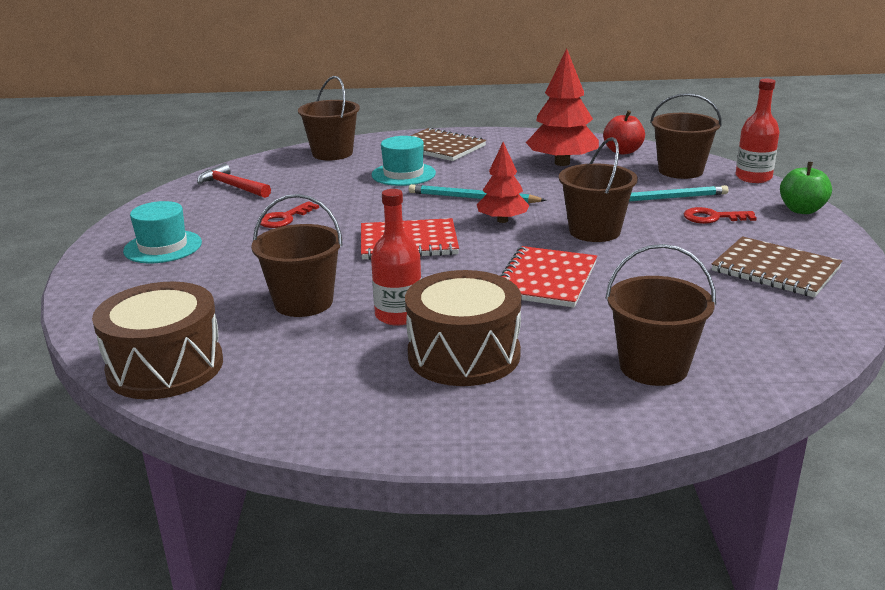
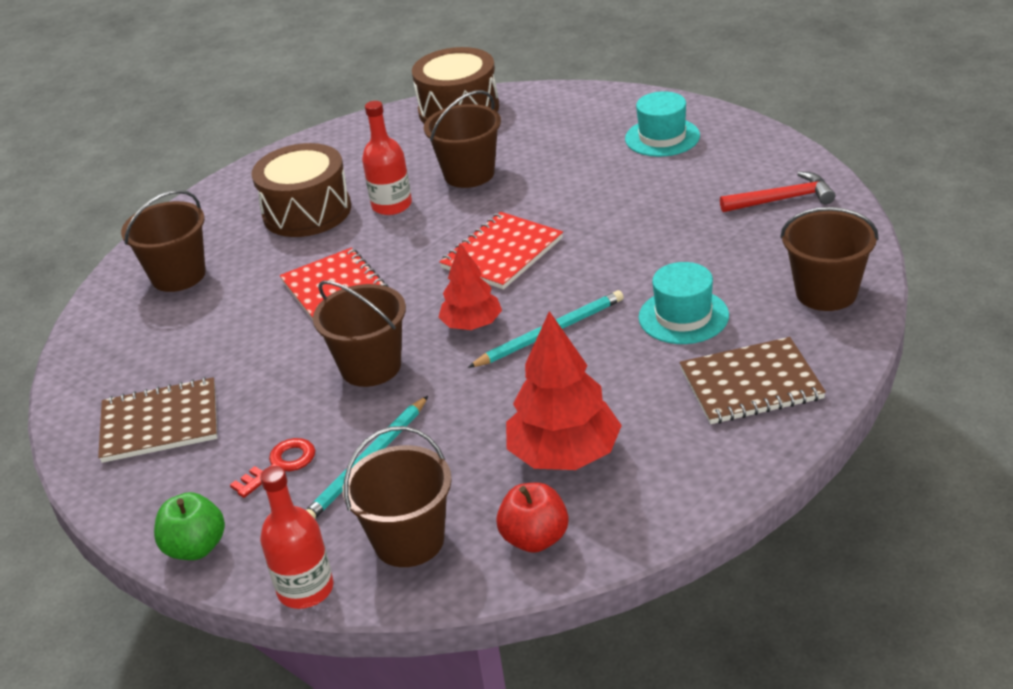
camera: 135 degrees right, 10 degrees up
(284, 218) = (649, 207): red key -> none

